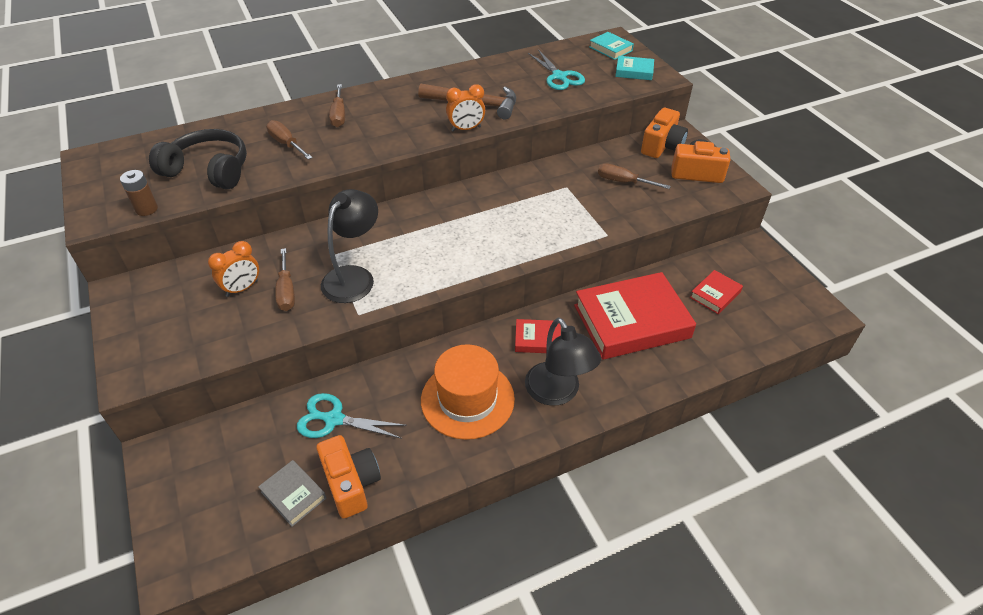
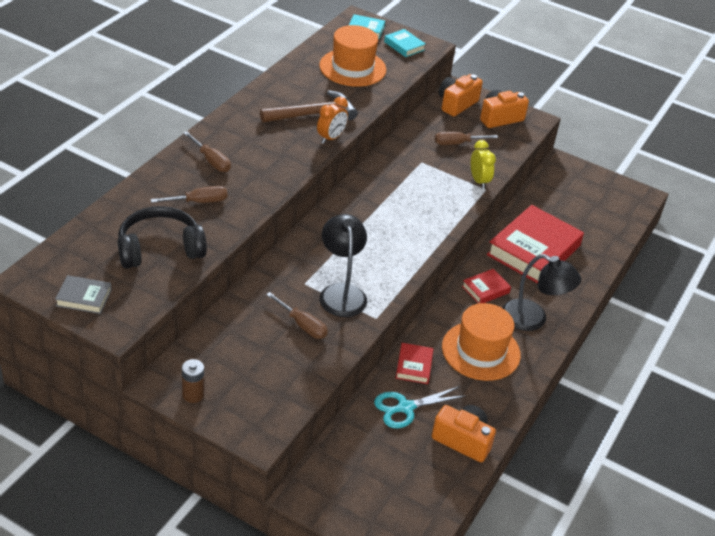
camera: 40 degrees left, 5 degrees down
(146, 209) = (150, 301): brown battery -> brown battery (193, 394)
(242, 288) = (265, 338): orange clock -> none
(287, 144) = (198, 202): brown screwdriver -> brown screwdriver turned 150 degrees clockwise
(293, 495) = (433, 467): grey book -> grey book (84, 298)
(559, 76) = (352, 68): turquoise scissors -> orange hat
(608, 225) = (479, 181): none -> yellow clock
(634, 71) = (404, 46): turquoise book -> turquoise book turned 75 degrees clockwise
(662, 146) = (456, 104): orange camera -> orange camera turned 135 degrees counterclockwise
(715, 295) = (568, 209): red book -> red book (414, 366)

